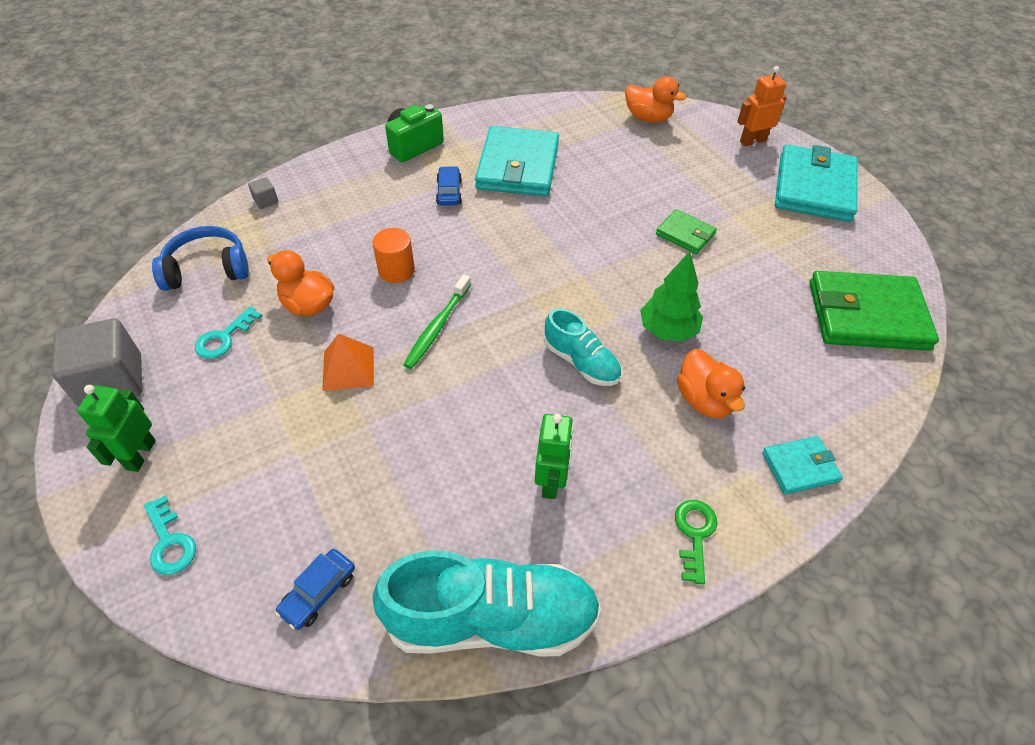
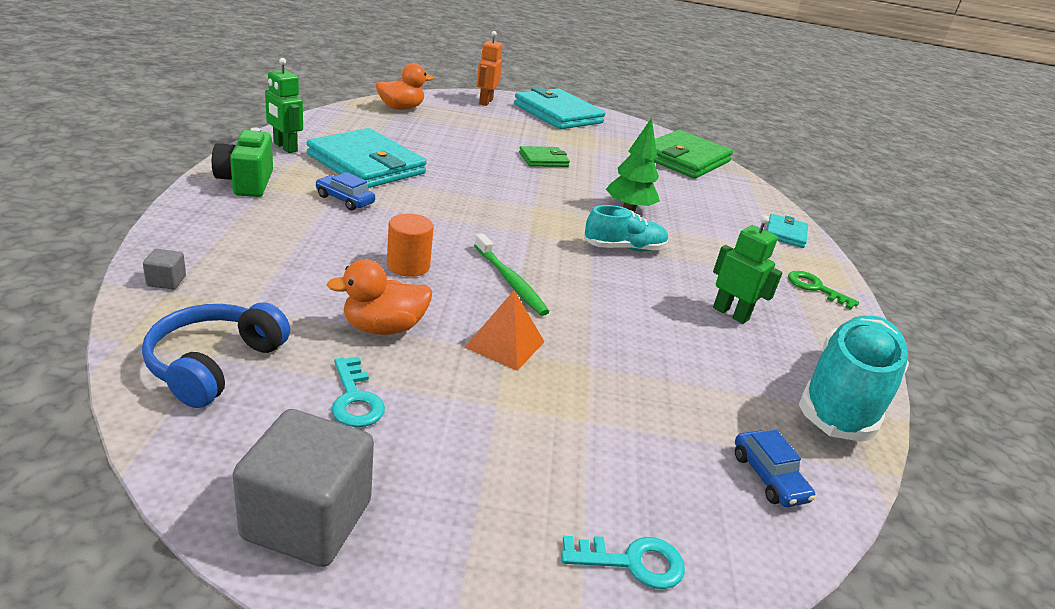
camera: 60 degrees left, 20 degrees down
(140, 455) = (471, 539): green robot -> green robot (285, 147)
(704, 400) = (705, 230): orange duck -> none

